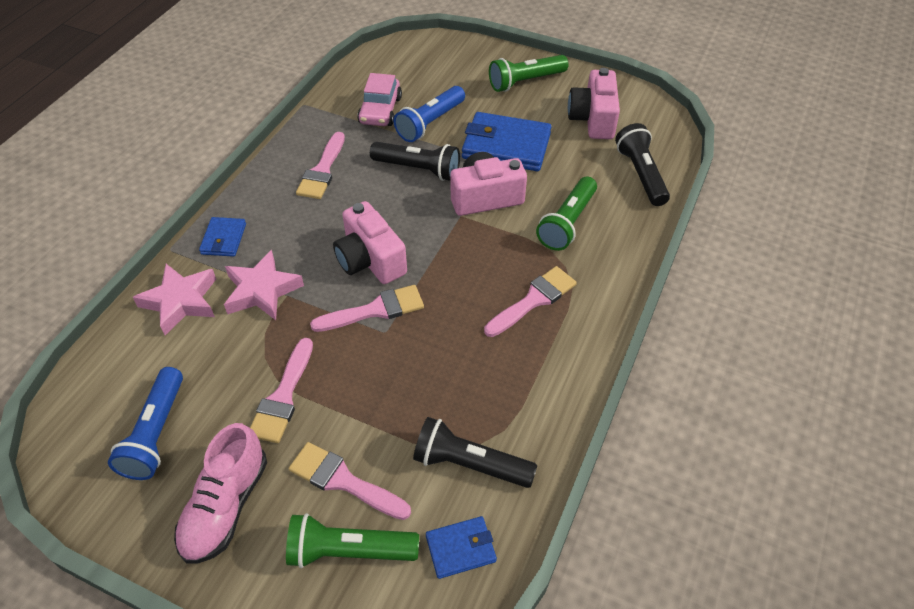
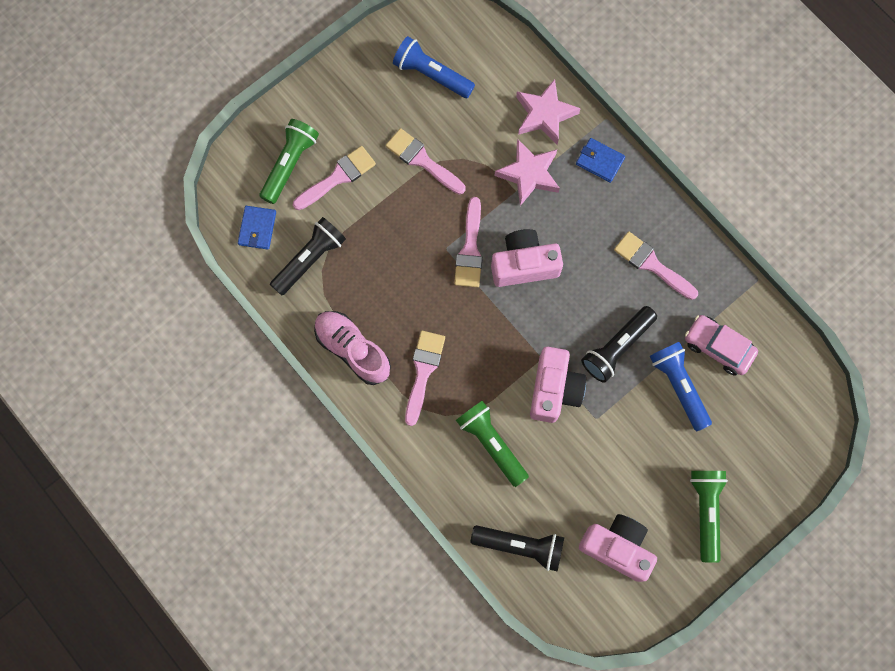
camera: 115 degrees right, 25 degrees up
(226, 506) = (355, 103): pink shoe -> pink shoe (352, 350)
(506, 146) = (614, 442): blue wallet -> none
(533, 300) = (423, 371): pink brush -> pink brush turned 150 degrees counterclockwise

